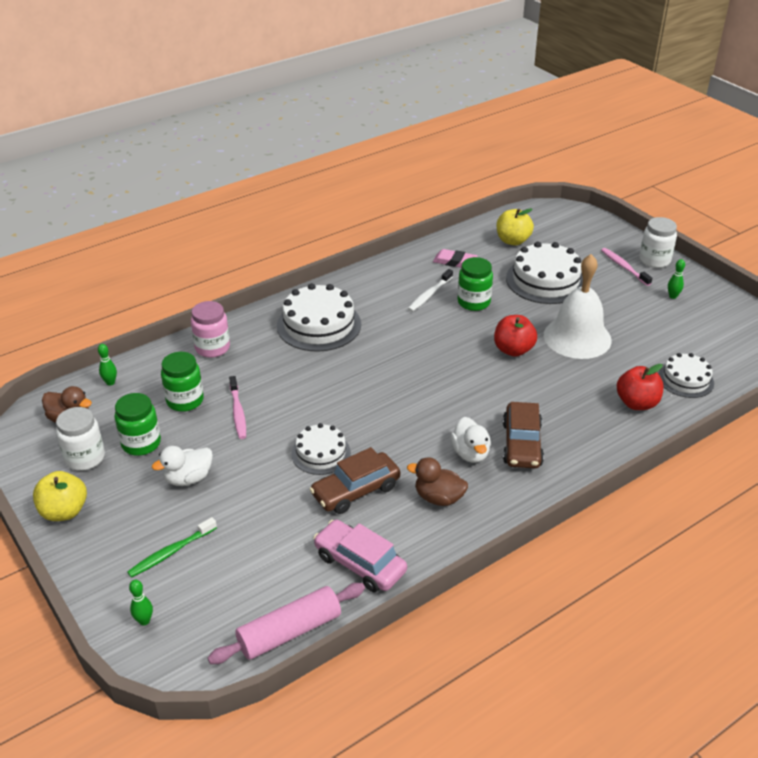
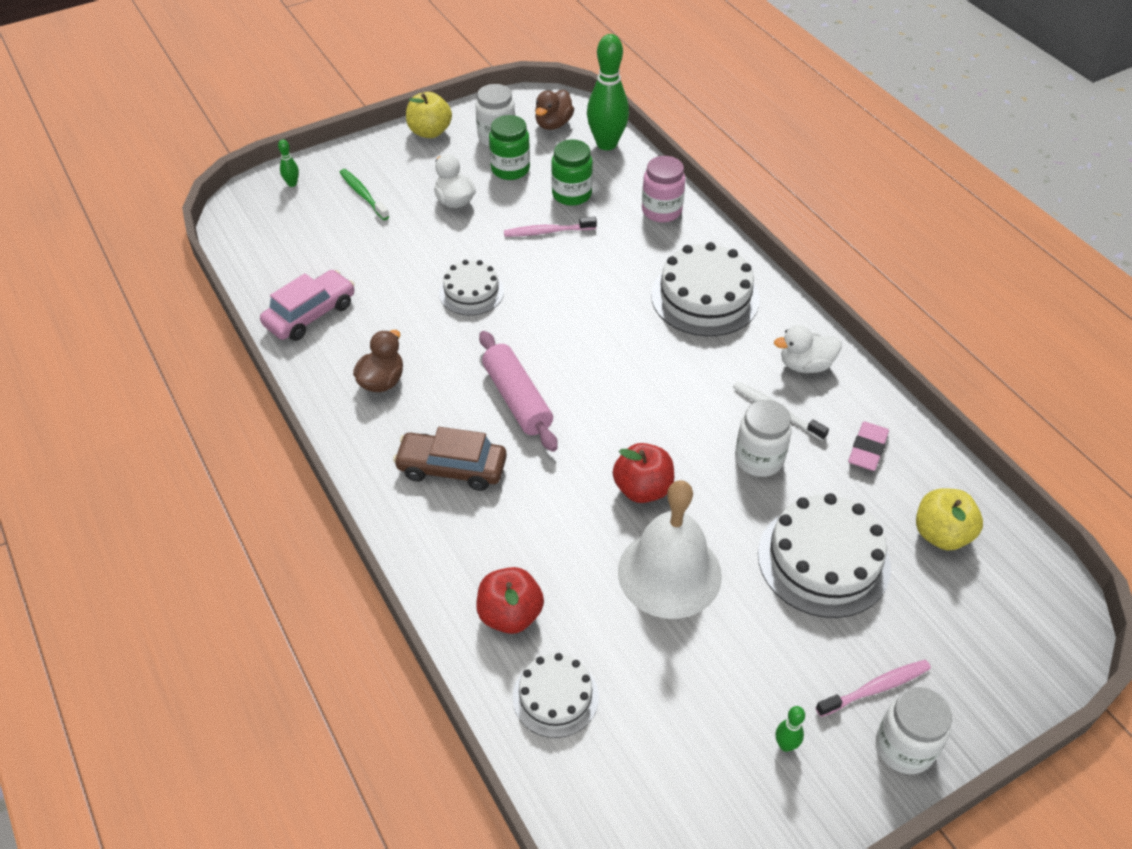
camera: 95 degrees right, 10 degrees up
(110, 382) = (606, 144): green bowling pin -> green bowling pin, size x2.36
(289, 632) = (248, 266): pink rolling pin -> pink rolling pin (517, 399)
(355, 490) = (409, 316): brown car -> none
(470, 453) = (445, 417): white duck -> white duck (805, 365)
(473, 302) = (759, 459): green jar -> white jar

